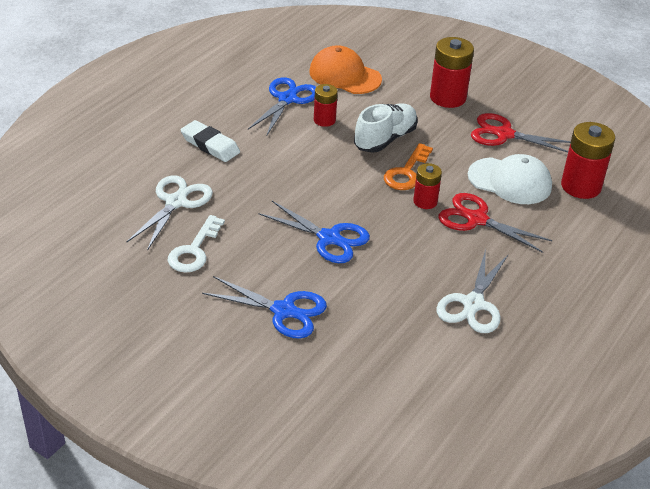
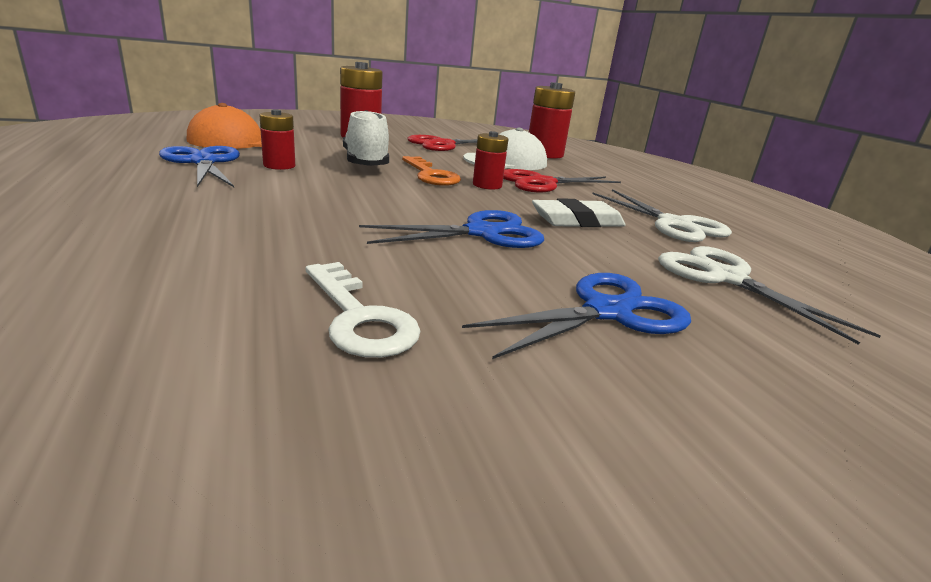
camera: 55 degrees left, 15 degrees down
(176, 202) = (210, 280): white scissors -> white scissors (725, 278)
(210, 145) = (159, 213): white eraser -> white eraser (577, 221)

